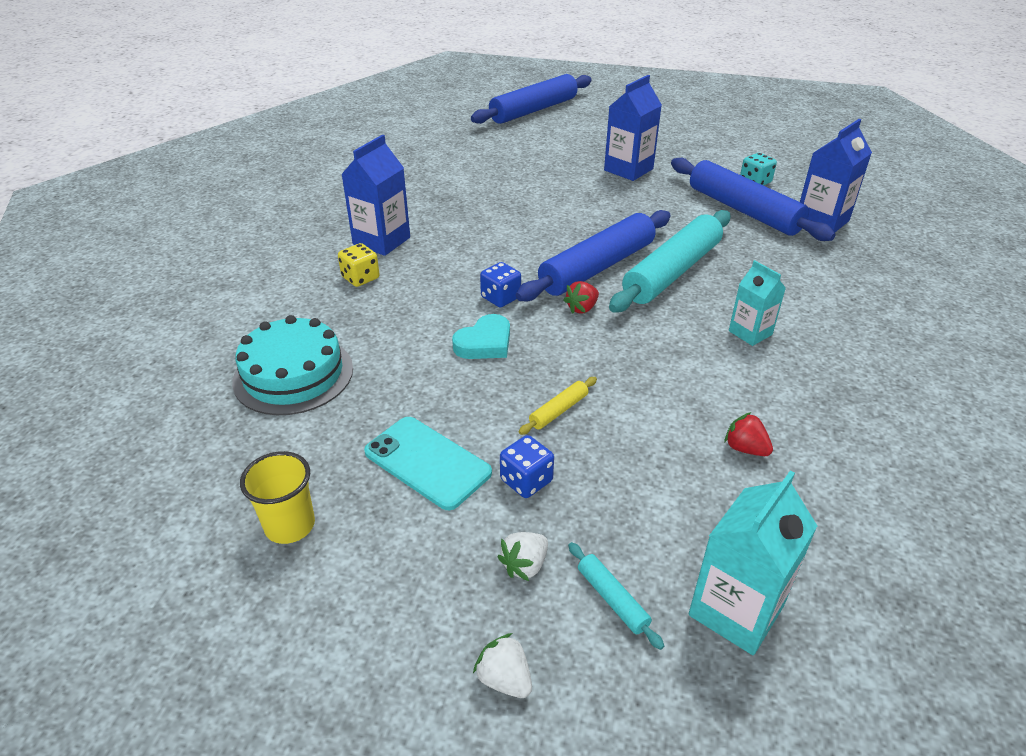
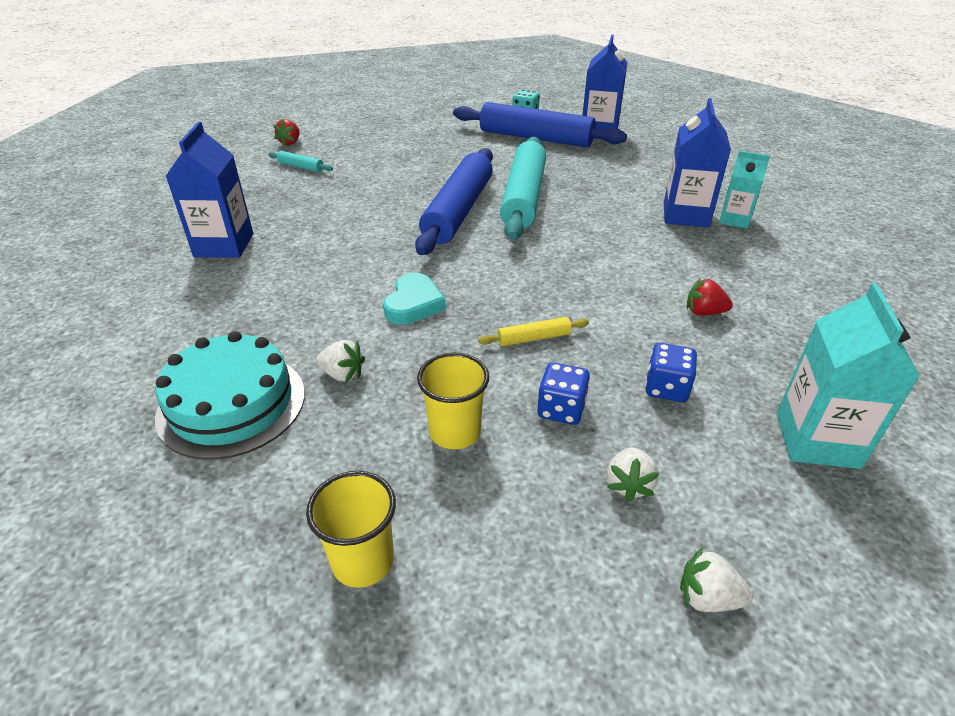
camera: 30 degrees left, 0 degrees up
(360, 278) = (230, 285): yellow dice -> none
(384, 382) = (342, 374): none -> white strawberry
(427, 462) = (455, 432): turquoise phone -> yellow cup
(500, 298) = (393, 261): blue dice -> blue dice (666, 388)
(533, 110) = (285, 100): blue rolling pin -> none
(558, 411) = (533, 338): yellow rolling pin -> yellow rolling pin turned 60 degrees clockwise
(582, 308) = (475, 247): red strawberry -> red strawberry (290, 142)
(612, 599) = (724, 477): turquoise rolling pin -> turquoise rolling pin (301, 167)
(628, 169) = (415, 129): blue carton -> blue carton (685, 215)
(750, 333) = (625, 225): turquoise carton -> turquoise carton (734, 220)

